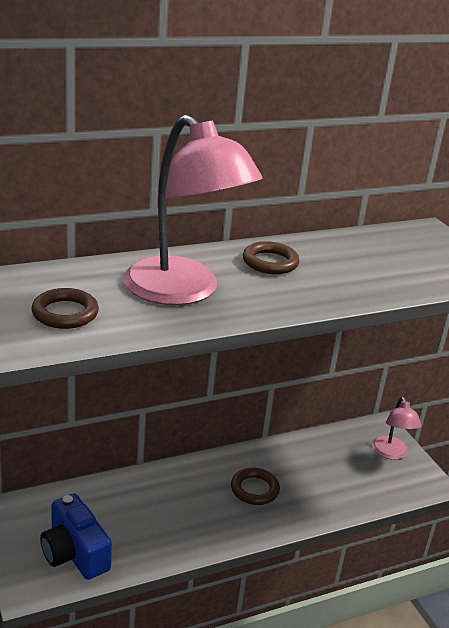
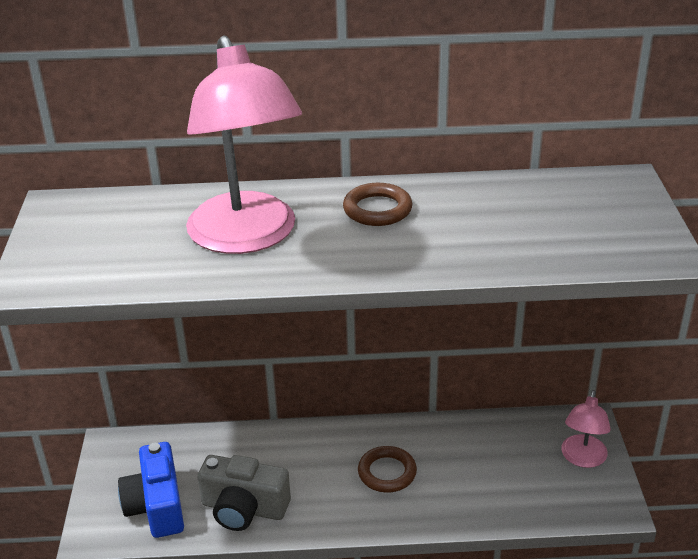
camera: 25 degrees right, 5 degrees up
(65, 313) = (102, 250): brown ring -> none
(153, 540) = (244, 508): none -> grey camera

